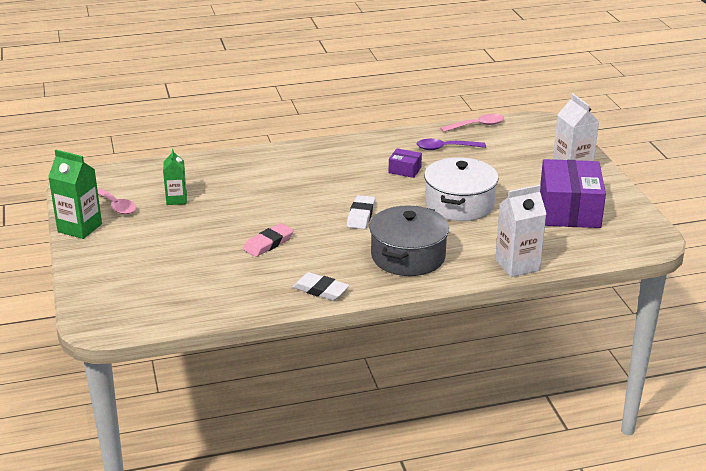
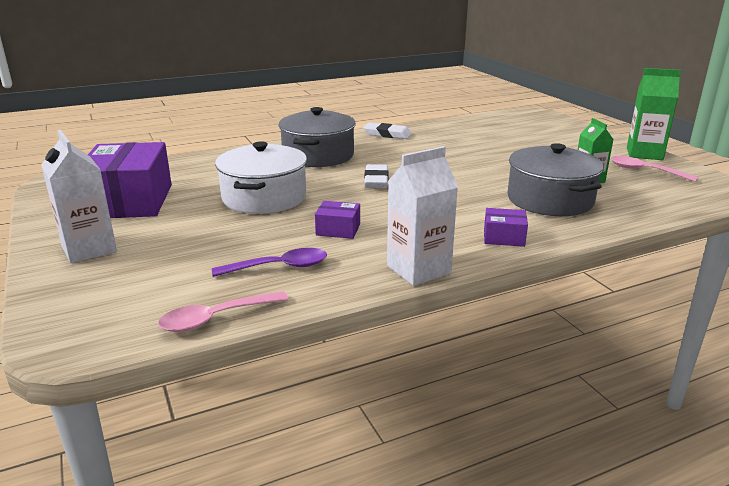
camera: 170 degrees right, 5 degrees down
(233, 181) = (550, 200): none -> grey pot
(268, 243) = (455, 155): pink eraser -> none
(295, 155) = (504, 237): none -> purple box
(517, 265) = (214, 156): white carton -> white carton (418, 269)

